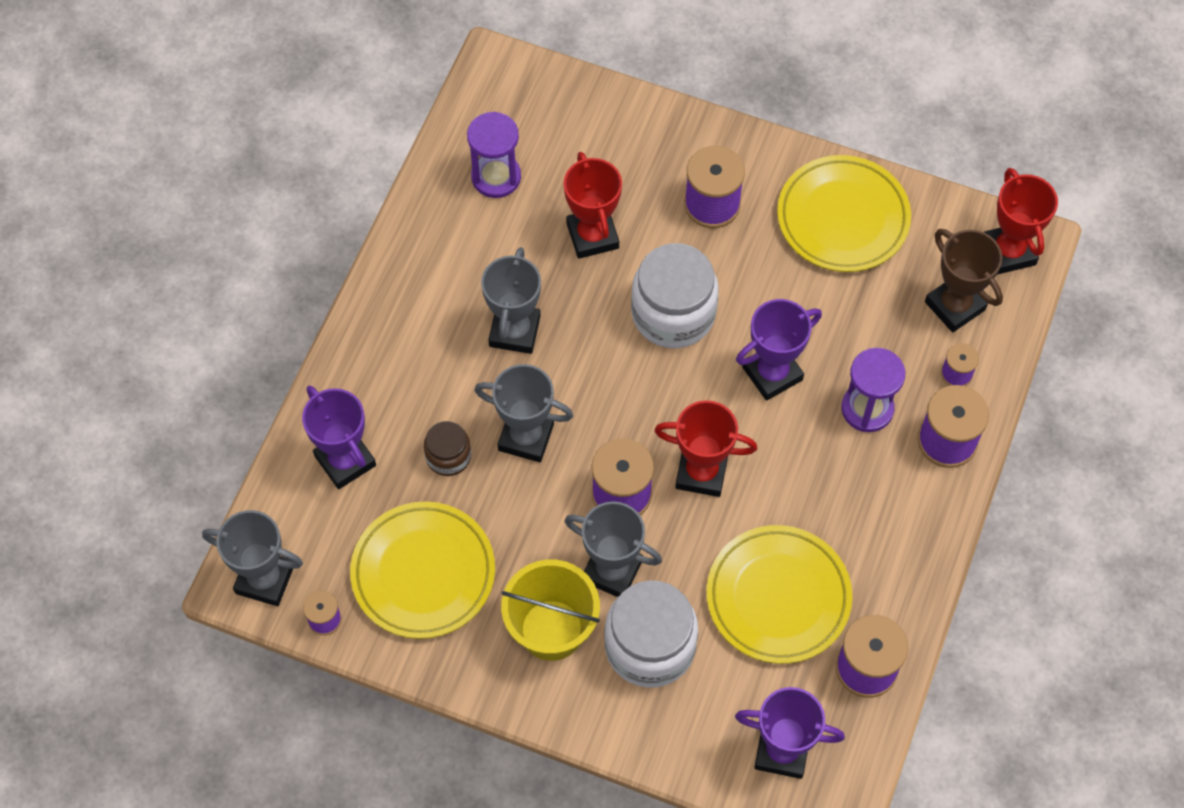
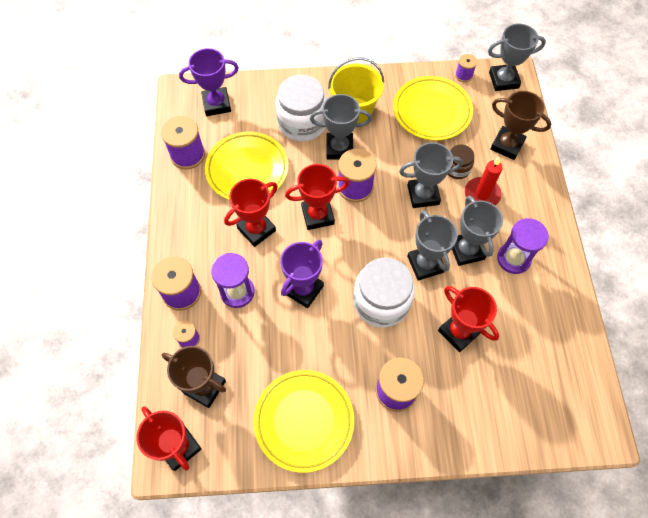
camera: 155 degrees right, 0 degrees up
(345, 461) = (507, 145): purple trophy -> brown trophy
(438, 400) = (482, 194): none -> red candle
(496, 177) = (543, 346): purple hourglass -> purple hourglass (513, 259)
(584, 337) = (425, 264): none -> grey trophy
(803, 489) = (256, 229): none -> red trophy

